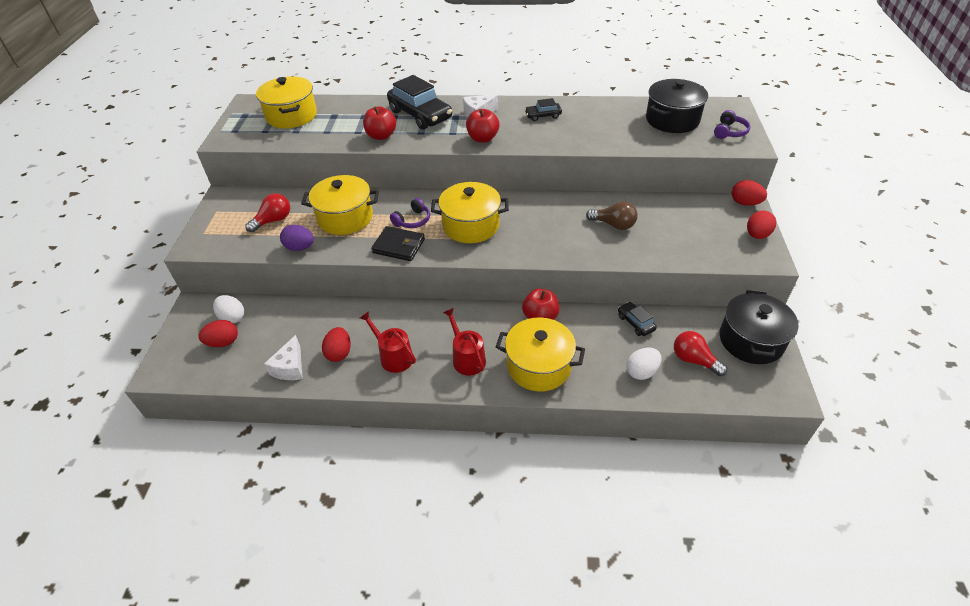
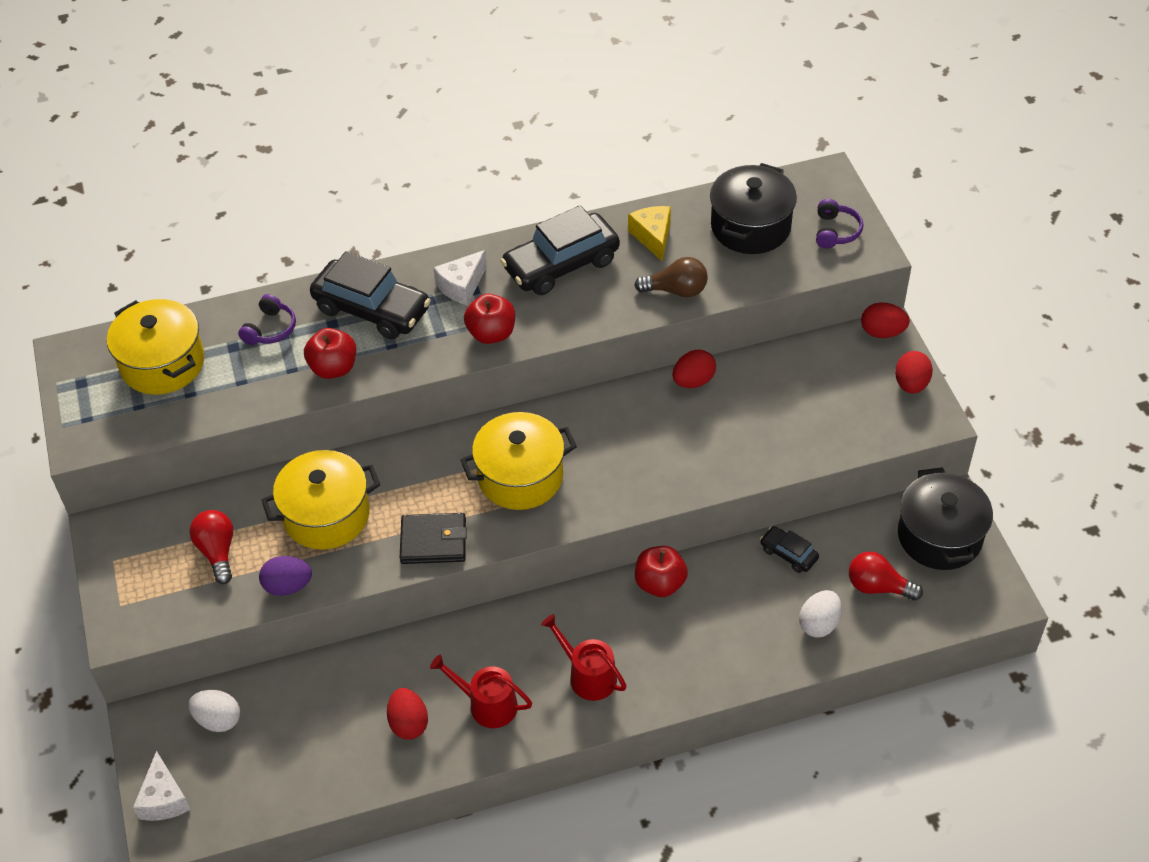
camera: 20 degrees left, 5 degrees up
(223, 342) = (229, 761): red egg -> red egg (693, 381)
(273, 220) = (217, 552): red light bulb -> red light bulb turned 45 degrees counterclockwise
(290, 367) = (351, 766): white cheese -> white cheese (164, 799)
(412, 220) = (431, 492): purple headphones -> purple headphones (270, 329)
(539, 366) = (687, 657): yellow pot -> none
(543, 116) = (561, 265): black car -> black car, size x2.08
(606, 113) = (653, 237): none -> yellow cheese
(614, 225) = (719, 419): brown light bulb -> brown light bulb (676, 290)

